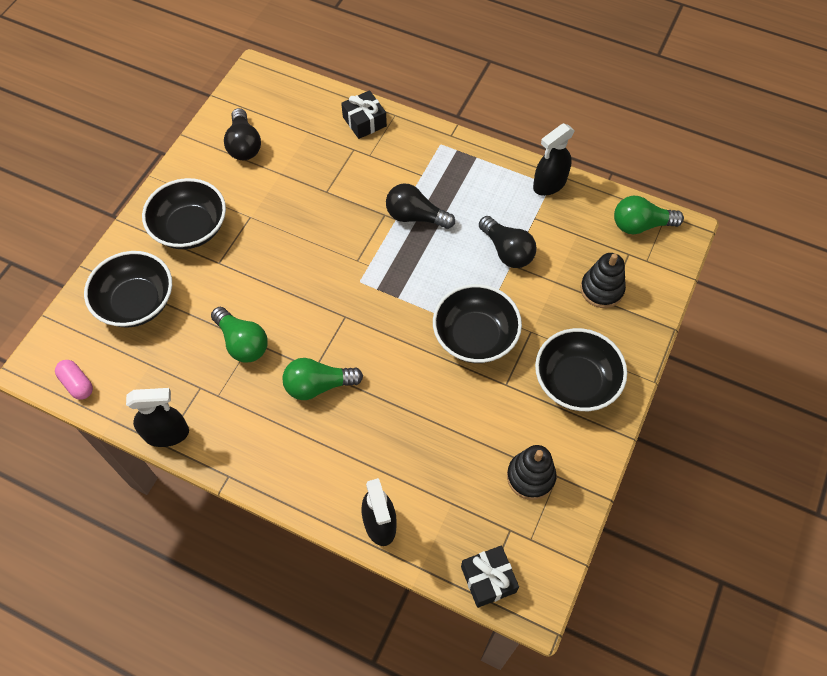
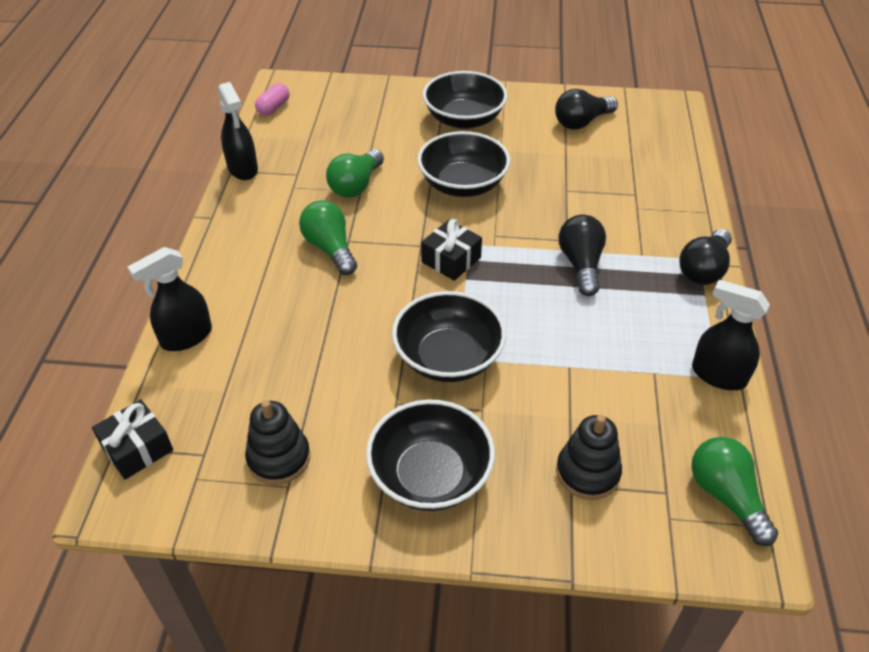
camera: 70 degrees right, 15 degrees down
(136, 302) = (368, 113): black bowl -> black bowl (463, 184)
(364, 121) = (678, 192): black gift -> black gift (451, 260)
(507, 251) = (586, 357): black light bulb -> black light bulb (704, 269)

